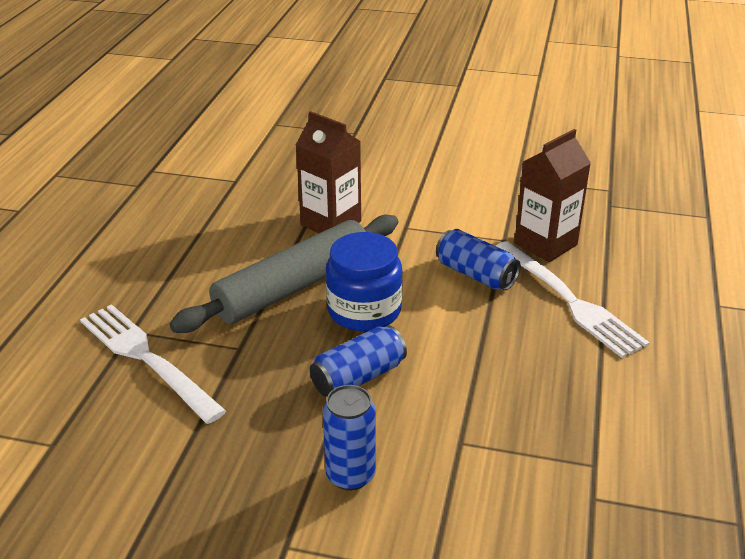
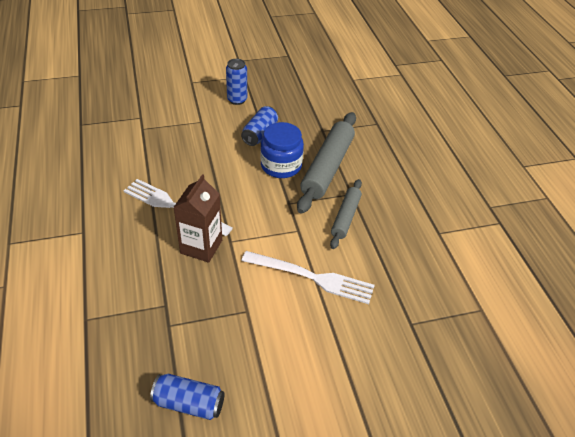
camera: 150 degrees right, 10 degrees up
(145, 358) = (357, 115): white fork -> white fork (313, 277)
(331, 223) = (345, 217): brown carton -> grey rolling pin
(475, 274) = (235, 207): blue can -> blue can (189, 403)

